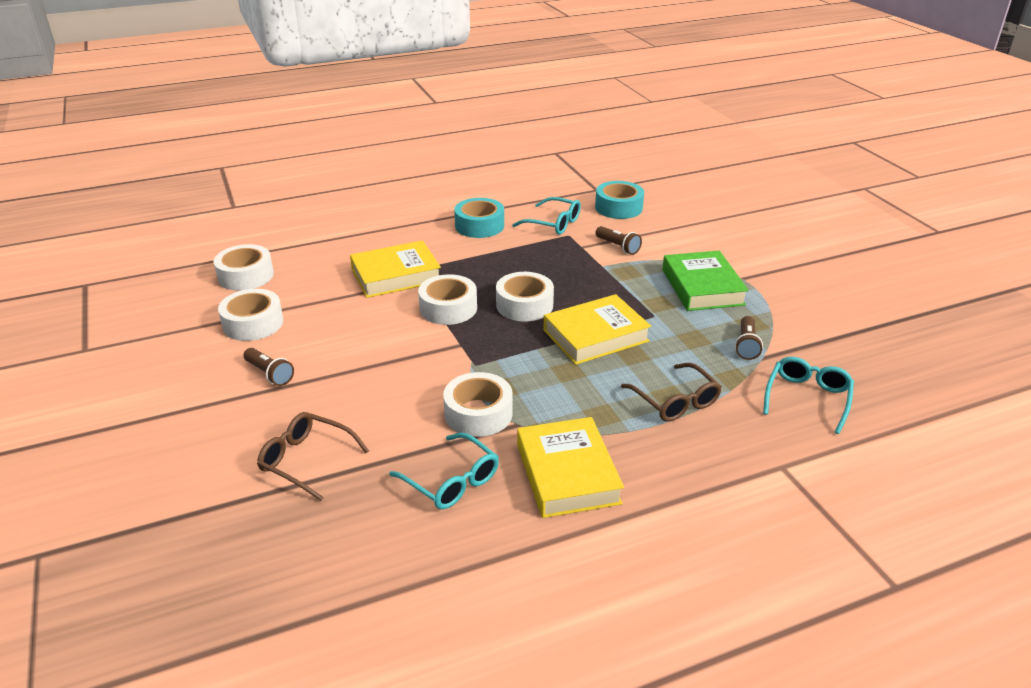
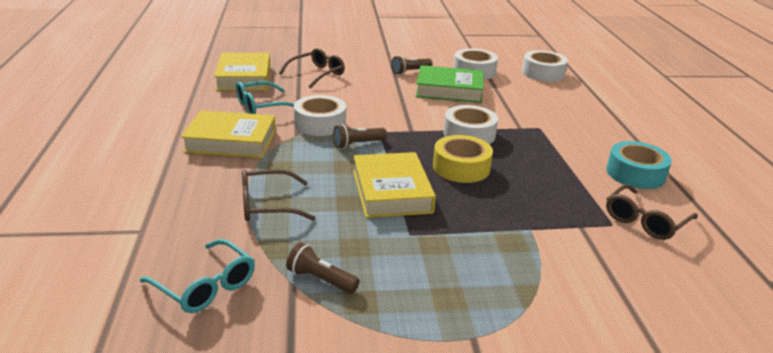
camera: 105 degrees right, 5 degrees down
(396, 275) = (532, 121): yellow book -> yellow book (244, 77)
(524, 305) = (461, 167): white tape -> yellow tape
(553, 223) = (645, 221): turquoise glasses -> brown glasses
(618, 207) = (705, 286): turquoise tape -> none
(618, 247) = (578, 253): brown flashlight -> brown flashlight (357, 144)
(702, 287) = (460, 291): green book -> green book (449, 90)

